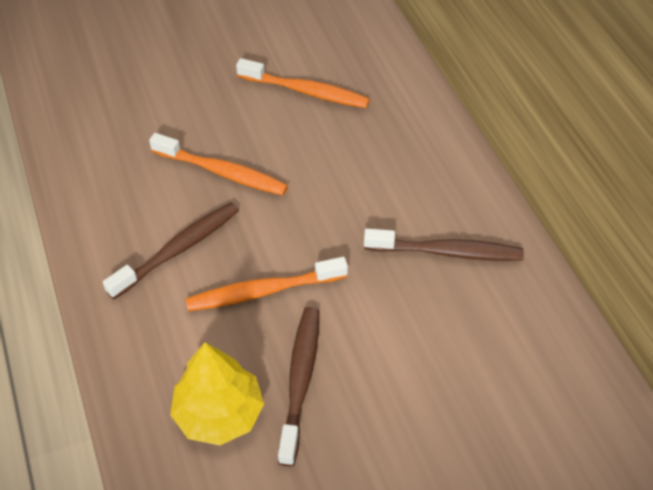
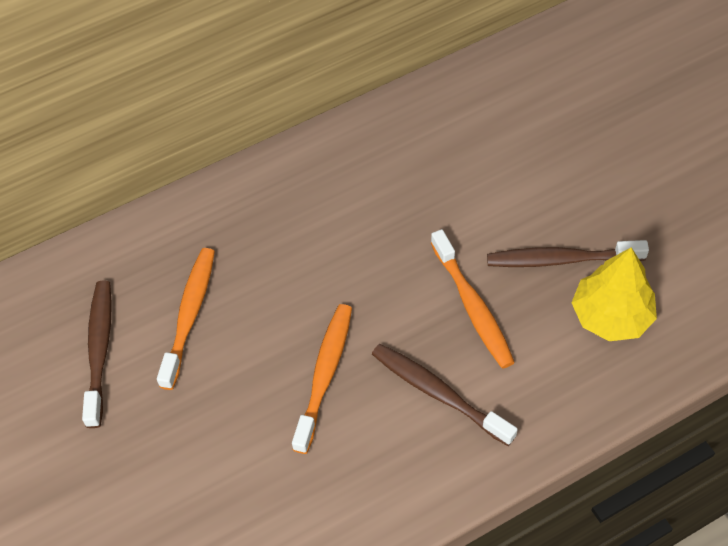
camera: 95 degrees left, 5 degrees up
(447, 252) = (394, 167): brown toothbrush -> brown toothbrush (99, 350)

